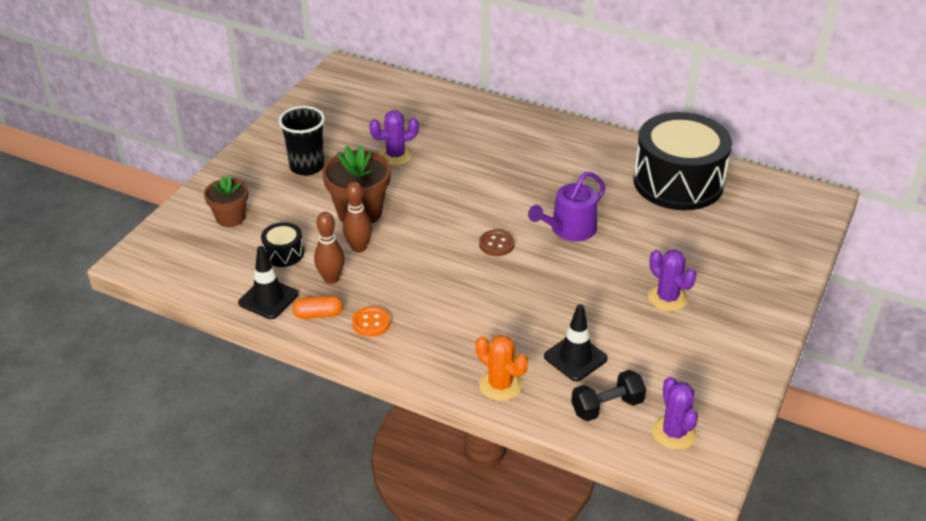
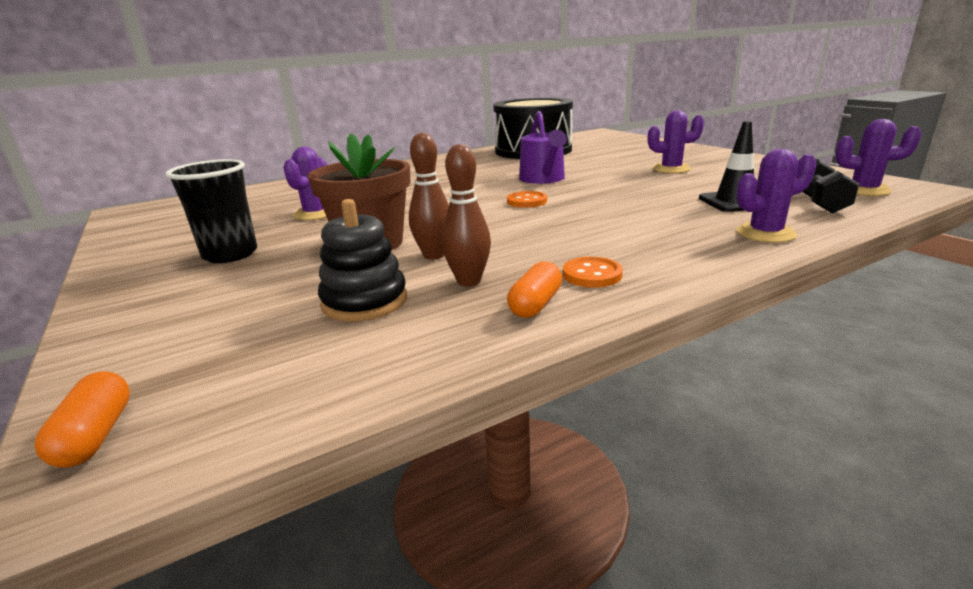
camera: 55 degrees left, 15 degrees down
(149, 246) = (95, 435): none -> orange capsule
(230, 218) = (208, 325): brown flower pot -> none
(268, 299) = (449, 335): black traffic cone -> none
(284, 253) = (364, 301): black drum -> black stacking toy
(496, 244) = (527, 201): brown button -> orange button
(500, 385) = (765, 233): orange cactus -> purple cactus

